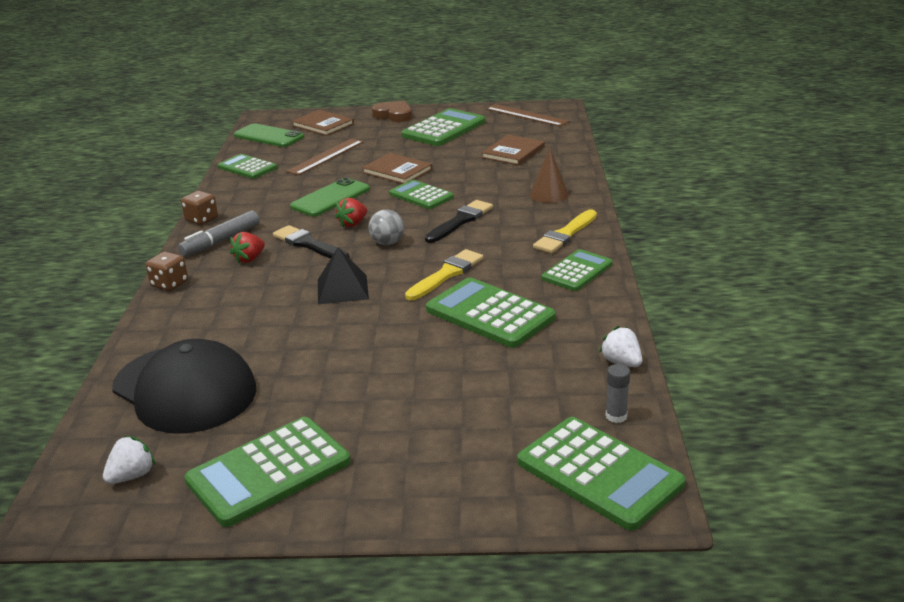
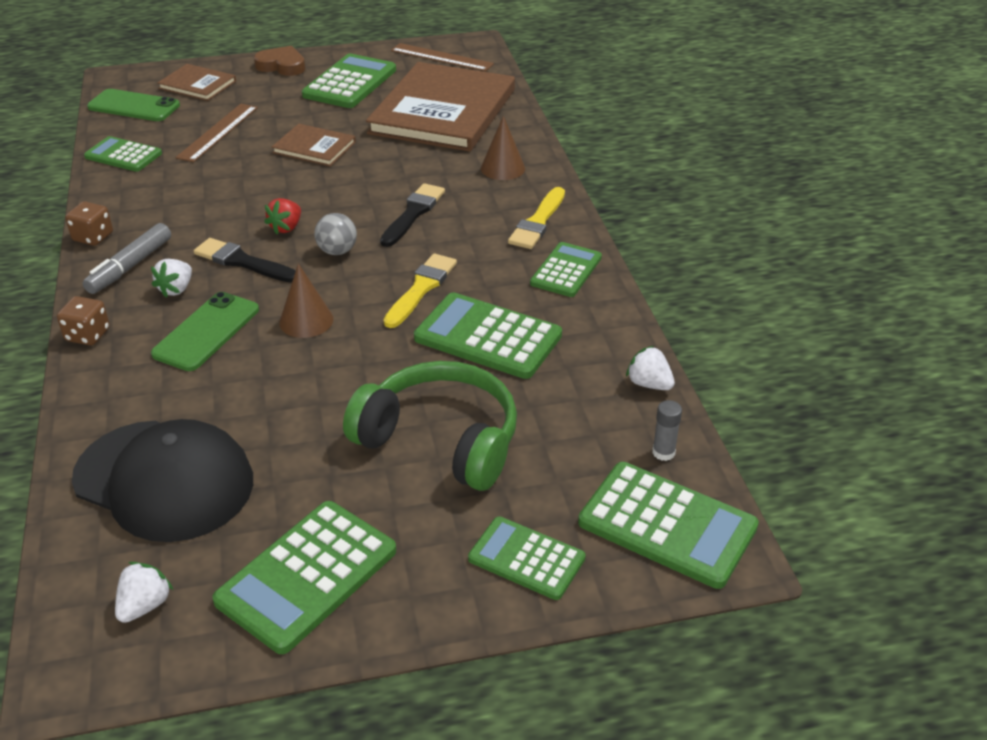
camera: 15 degrees left, 10 degrees up
(249, 259) = (176, 289): red strawberry -> white strawberry
(330, 198) = (246, 193): green phone -> green phone (206, 332)
(342, 289) = (306, 321): black pyramid -> brown cone
(420, 385) = (441, 440): none -> green headphones
(421, 195) = (355, 181): green calculator -> green calculator (526, 558)
(513, 152) = (443, 111): brown book -> brown book, size x2.16

